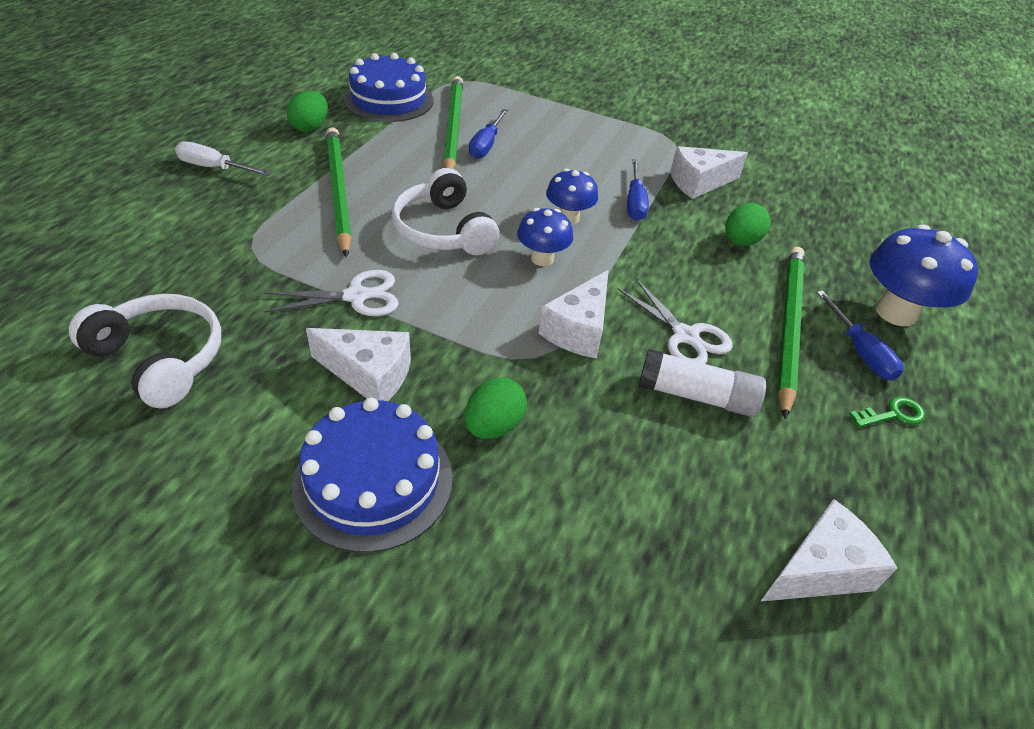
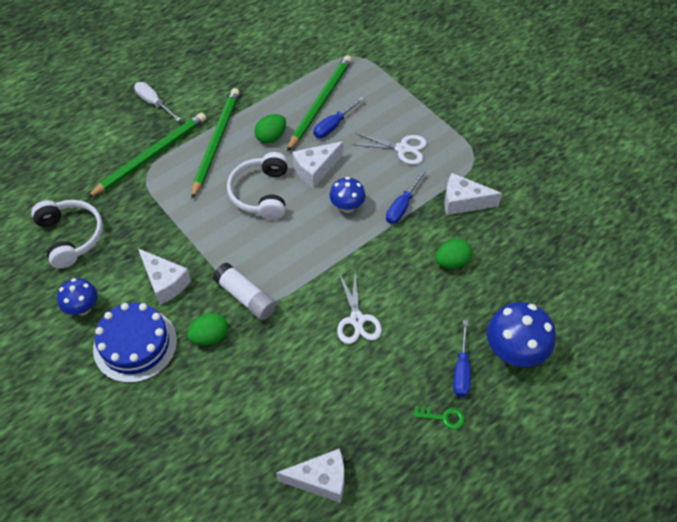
camera: 30 degrees right, 10 degrees up
(310, 127) = (227, 80): green egg -> green egg (271, 137)
(356, 296) = (185, 228): white scissors -> white scissors (402, 149)
(389, 100) = (292, 65): blue cake -> none
(542, 258) = (308, 234): blue mushroom -> blue mushroom (83, 308)
(578, 330) = (295, 293): white cheese -> white cheese (315, 170)
(696, 395) = (333, 360): white glue stick -> white glue stick (246, 297)
(788, 326) = (429, 336): green pencil -> green pencil (151, 156)

